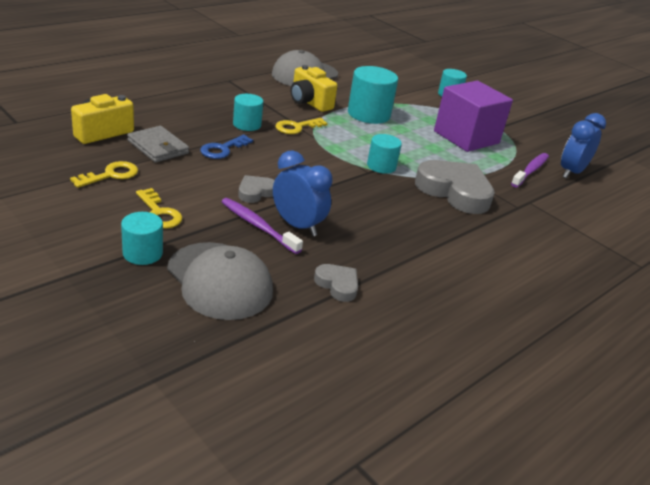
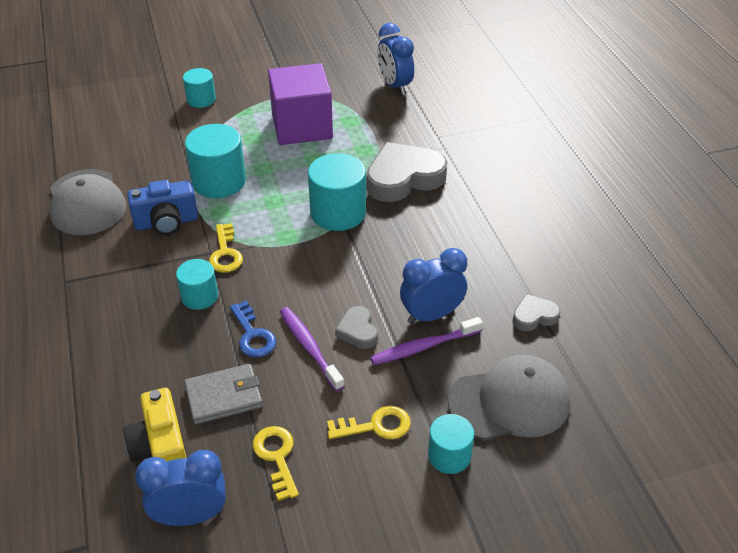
camera: 60 degrees left, 10 degrees up
(48, 151) = (190, 516): none -> blue clock
(309, 102) = (166, 222): yellow camera -> blue camera
(381, 166) = (338, 213): turquoise cylinder -> turquoise cylinder, size x1.67
(530, 171) = (382, 110): purple toothbrush -> purple toothbrush (309, 348)

